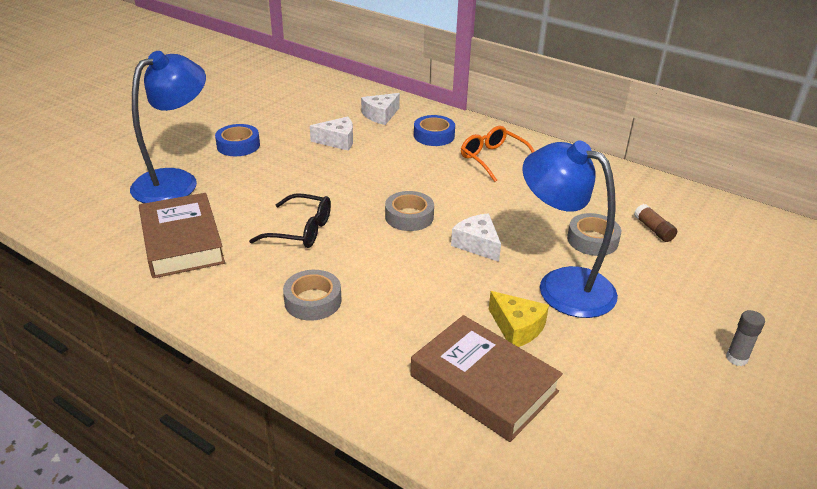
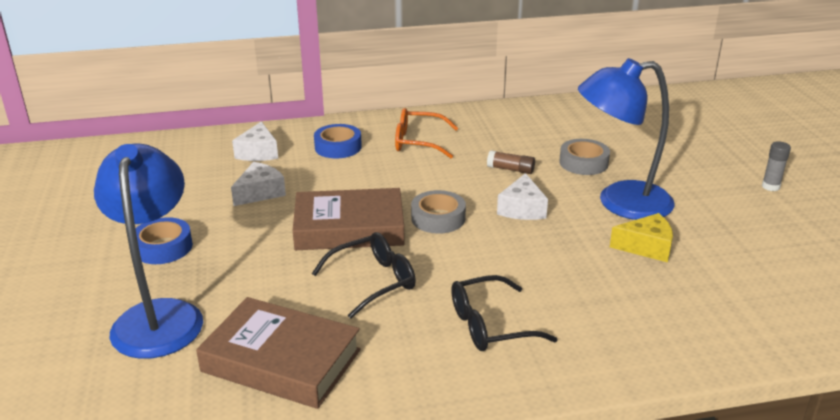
camera: 45 degrees left, 5 degrees down
(313, 301) = (489, 325): grey tape -> black glasses
(477, 244) = (522, 209): white cheese -> white cheese turned 90 degrees counterclockwise
(483, 384) = (694, 295): brown book -> brown book (349, 228)
(653, 230) = (603, 136): brown glue stick -> brown glue stick (510, 169)

